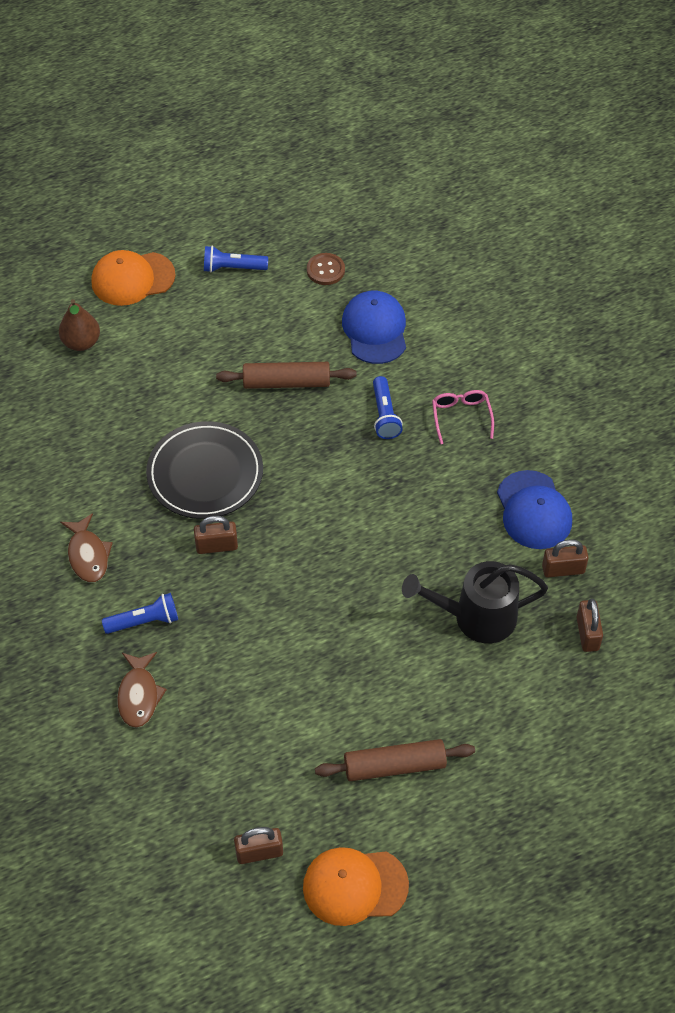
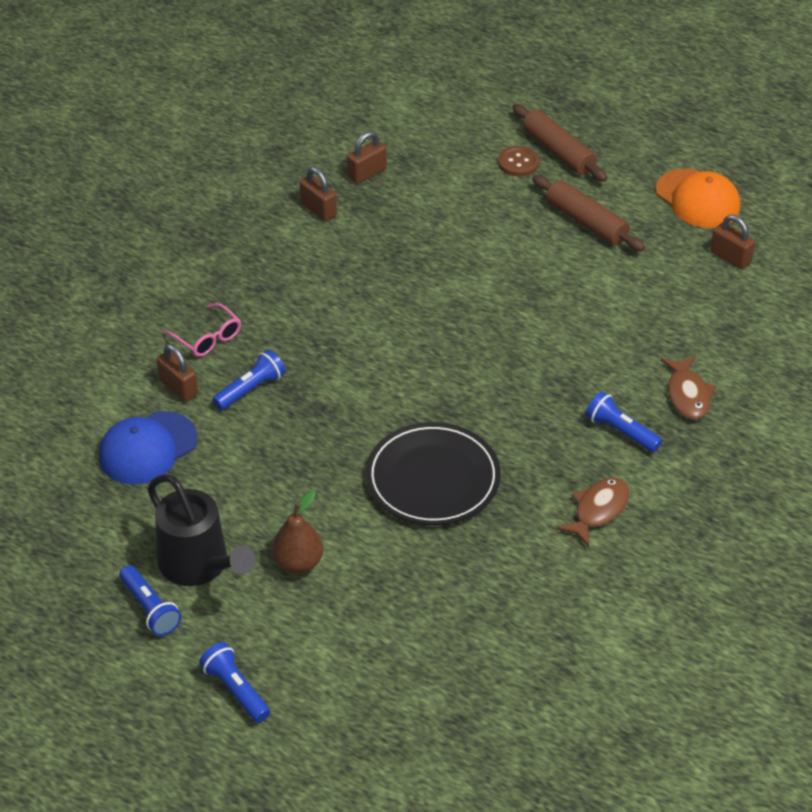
camera: 125 degrees left, 10 degrees down
(81, 342) = (362, 679): brown pear -> brown pear (298, 562)
(132, 279) = (236, 690): orange cap -> blue flashlight
(139, 695) = (688, 395): brown fish -> brown fish turned 120 degrees clockwise
(216, 546) = (501, 427): brown padlock -> brown padlock (178, 388)
(286, 382) = (271, 479): brown rolling pin -> brown rolling pin (558, 152)
(325, 270) = (93, 528): brown button -> brown button (518, 163)
(461, 417) = (208, 338): pink glasses -> pink glasses turned 90 degrees counterclockwise
(475, 617) = (413, 237): black watering can -> black watering can (200, 566)
(534, 510) = (273, 250): blue cap -> none

